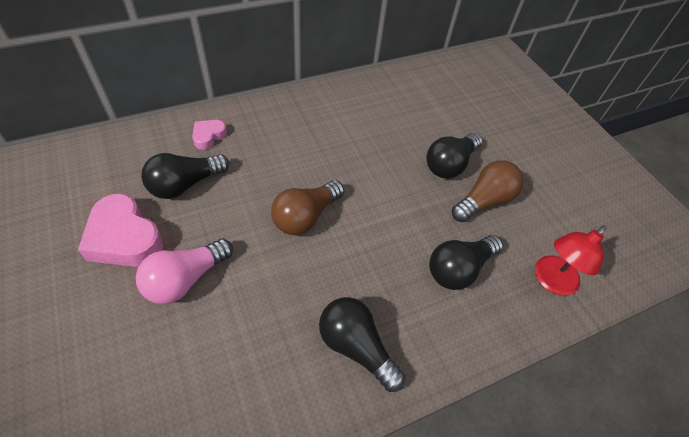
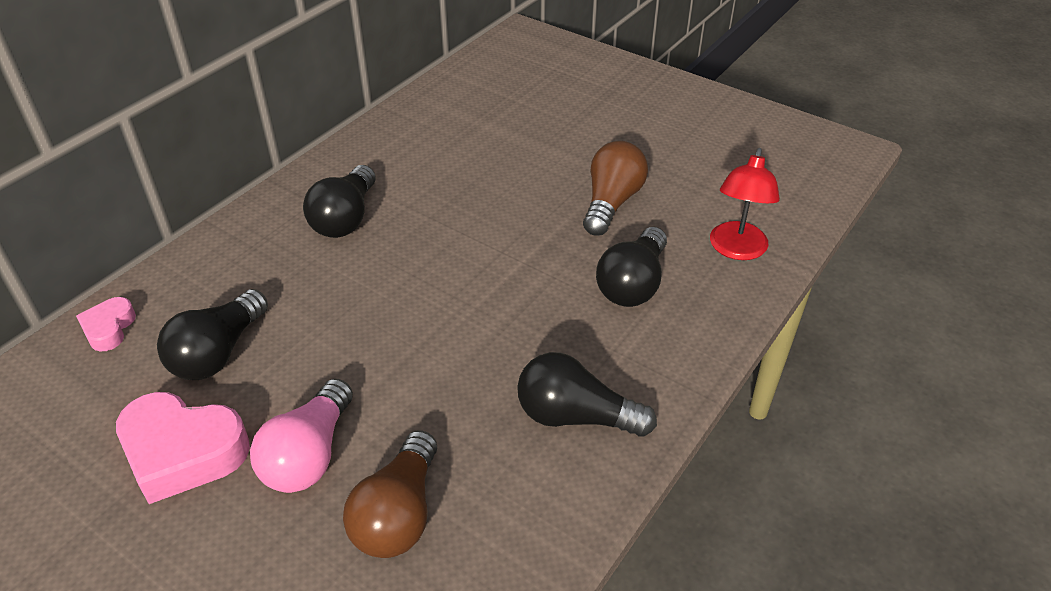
camera: 25 degrees left, 10 degrees down
(208, 136) = (204, 283): pink heart -> pink heart (109, 328)
(306, 216) = (412, 314): brown light bulb -> brown light bulb (398, 514)
(450, 165) = (545, 181): black light bulb -> black light bulb (345, 218)

